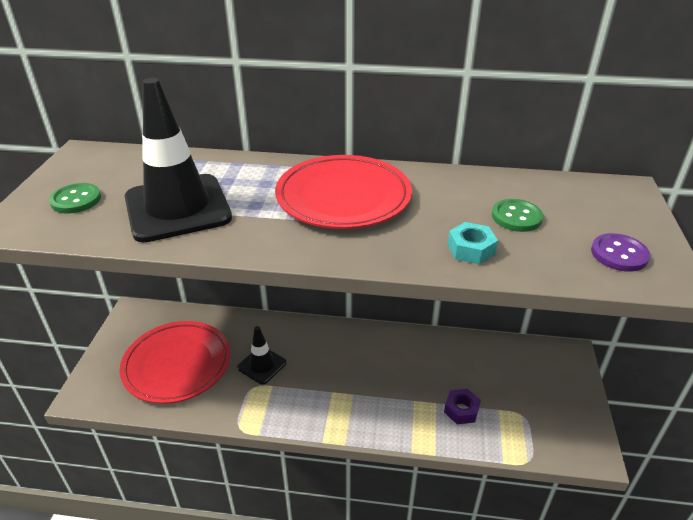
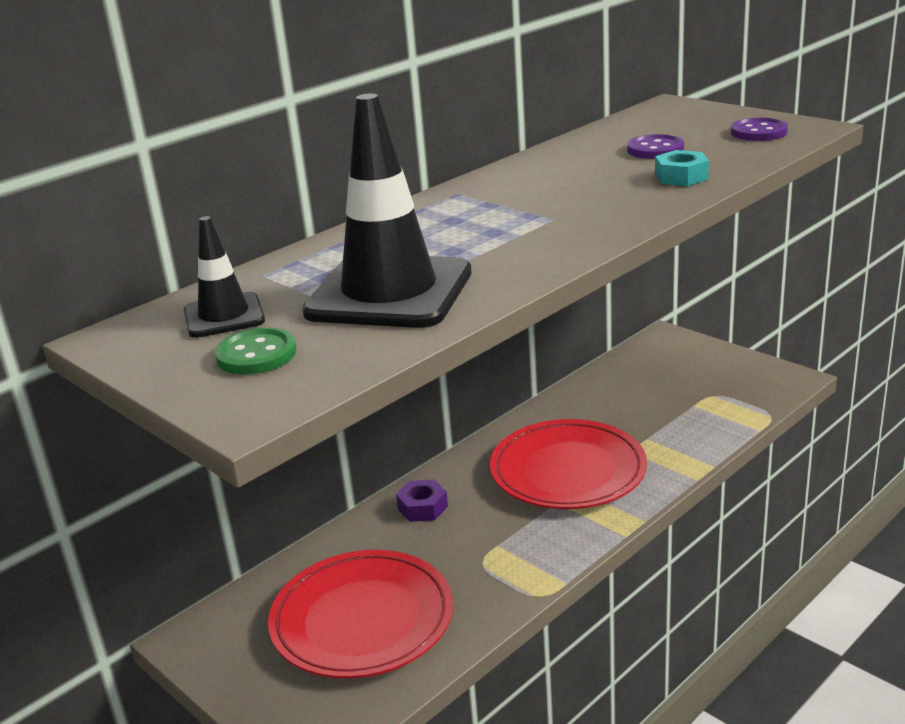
camera: 50 degrees left, 10 degrees down
(262, 365) = (452, 543): black traffic cone -> black traffic cone (224, 316)
(343, 197) = (508, 207): red plate -> red plate (568, 471)
(461, 410) = (672, 427): purple nut -> purple nut (422, 507)
(516, 217) = (655, 149): green button -> purple button

